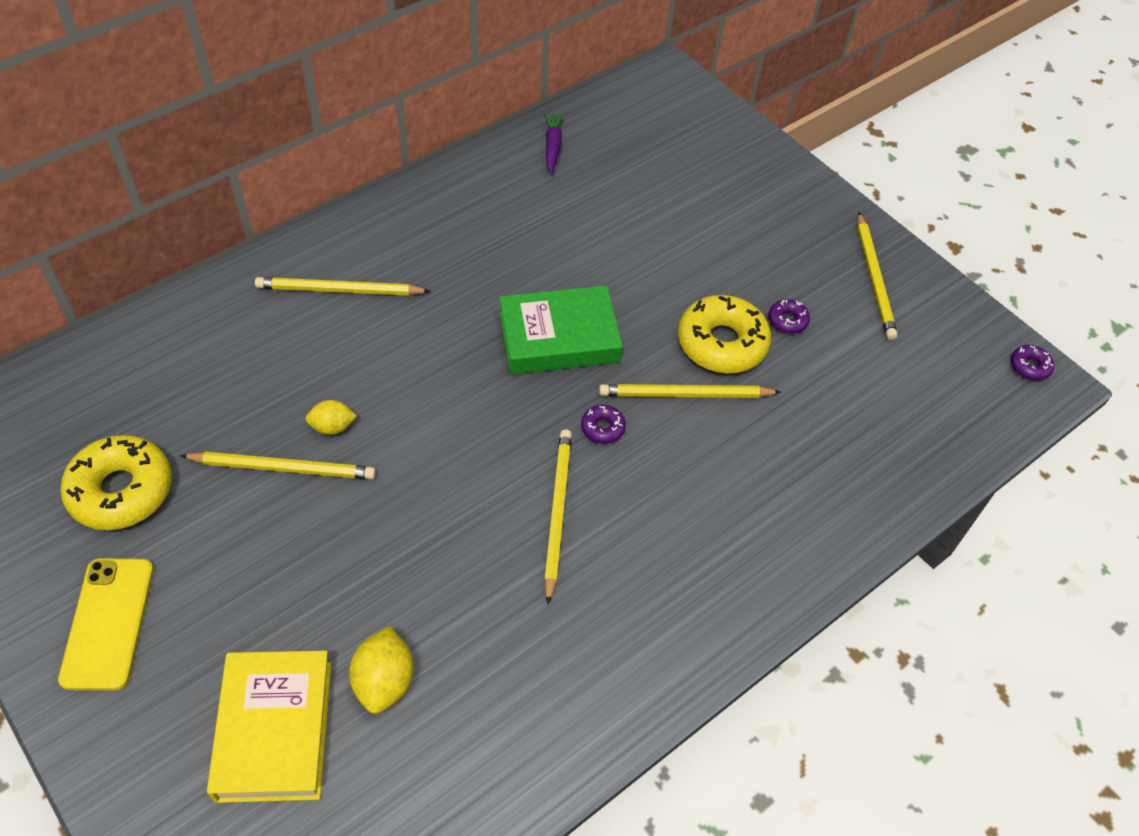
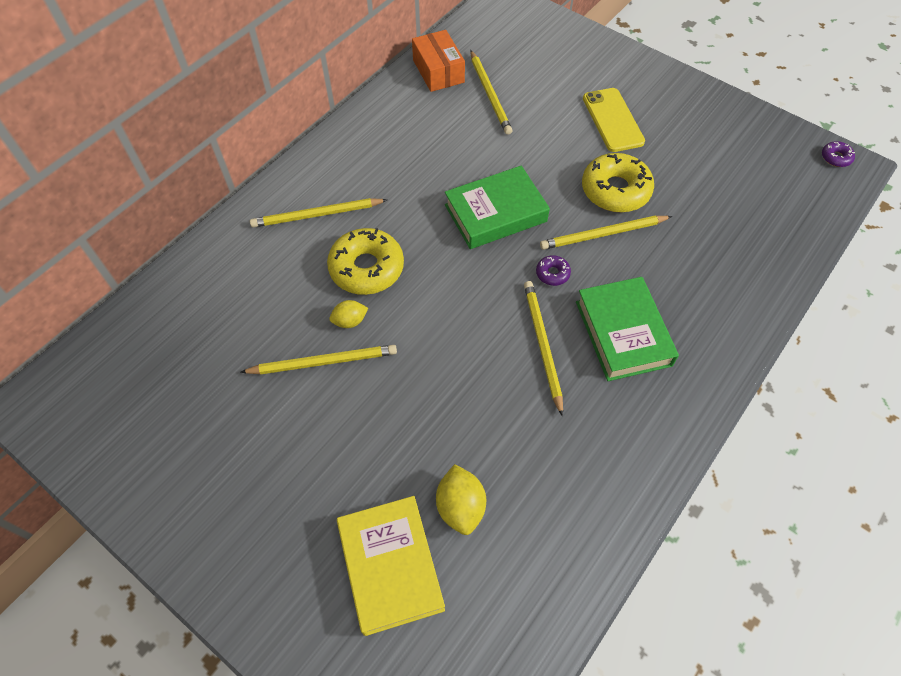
camera: 10 degrees left, 5 degrees up
(108, 623) = (230, 517): yellow phone -> yellow phone (613, 120)
(121, 490) = (202, 410): yellow donut -> yellow donut (366, 268)
(552, 147) = (438, 71): purple carrot -> orange box
(664, 522) = (623, 333): none -> green book
(787, 320) = (656, 163): purple donut -> none
(874, 279) = (705, 118): yellow pencil -> yellow pencil (490, 94)

